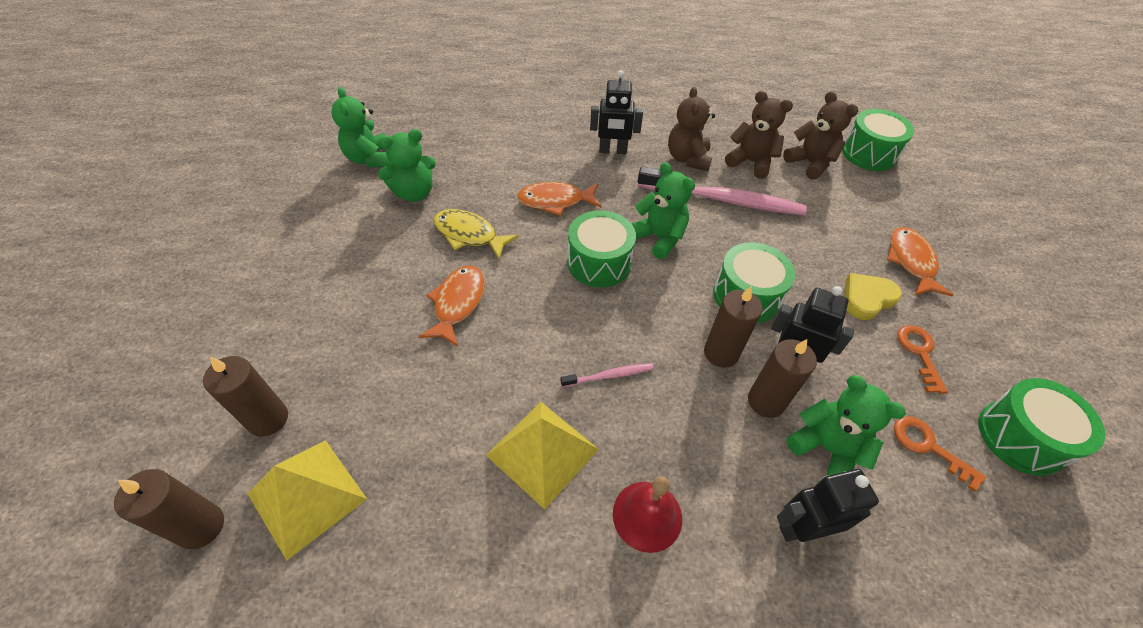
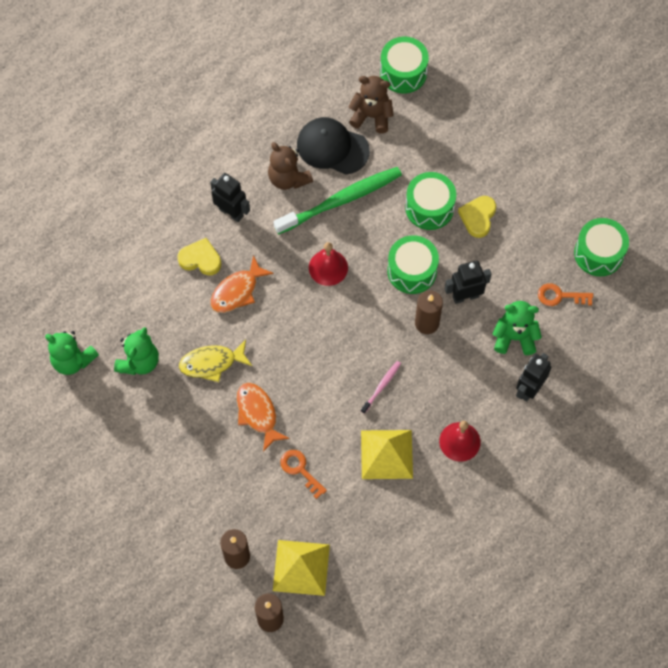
camera: 40 degrees left, 15 degrees up
(551, 163) = (200, 259): none -> yellow heart
(599, 262) = (309, 317): green drum -> green drum (429, 208)
(612, 151) = (231, 212): black robot -> black robot turned 105 degrees counterclockwise
(659, 238) = (328, 267): green teddy bear -> red bell
(723, 200) = (341, 200): pink toothbrush -> green toothbrush
(750, 162) = (332, 147): brown teddy bear -> black cap
(766, 401) = (470, 334): brown candle -> none
(911, 262) = (485, 164): orange fish -> none
(919, 353) = (526, 236): orange key -> orange key (300, 470)

